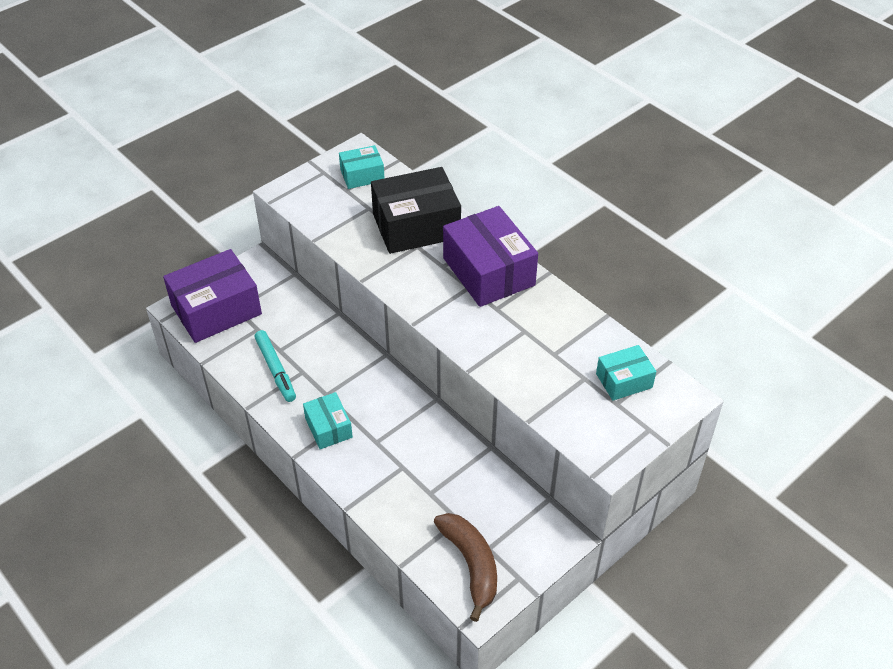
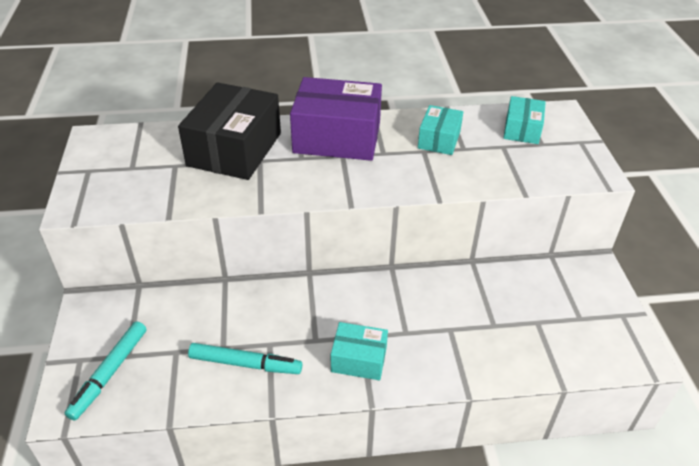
camera: 55 degrees left, 5 degrees down
(216, 310) = (109, 373): purple box -> turquoise marker
(362, 175) = (128, 150): turquoise box -> turquoise box (439, 140)
(471, 565) = (592, 338): brown banana -> none

